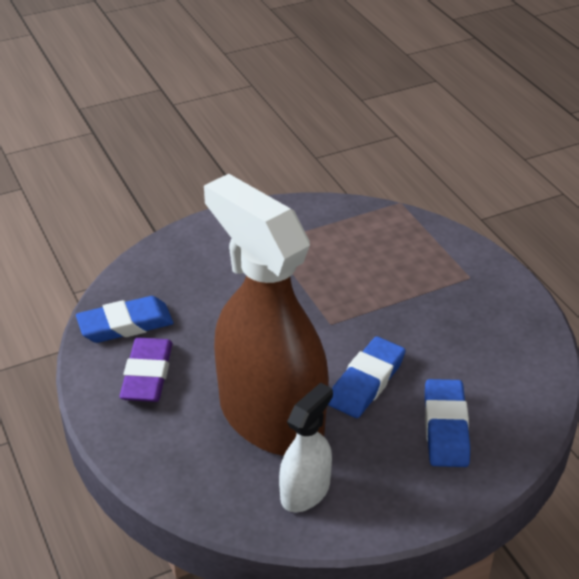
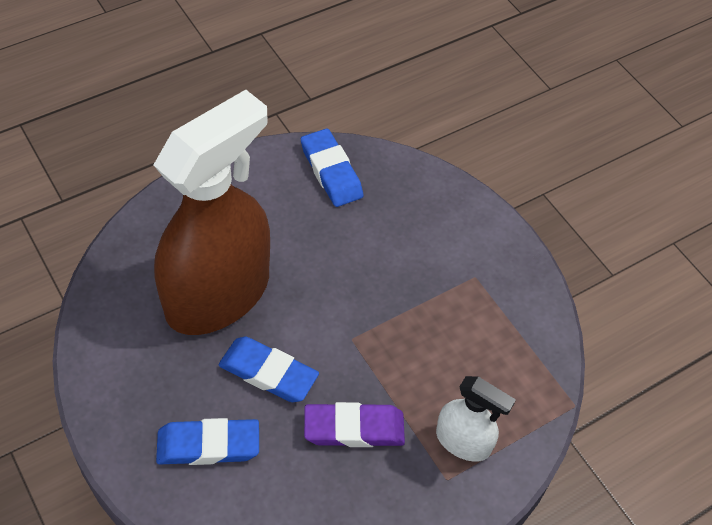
camera: 80 degrees right, 15 degrees up
(147, 375) = (267, 196): purple eraser -> purple eraser (354, 428)
(305, 491) = (130, 326): white spray bottle -> white spray bottle (463, 441)

